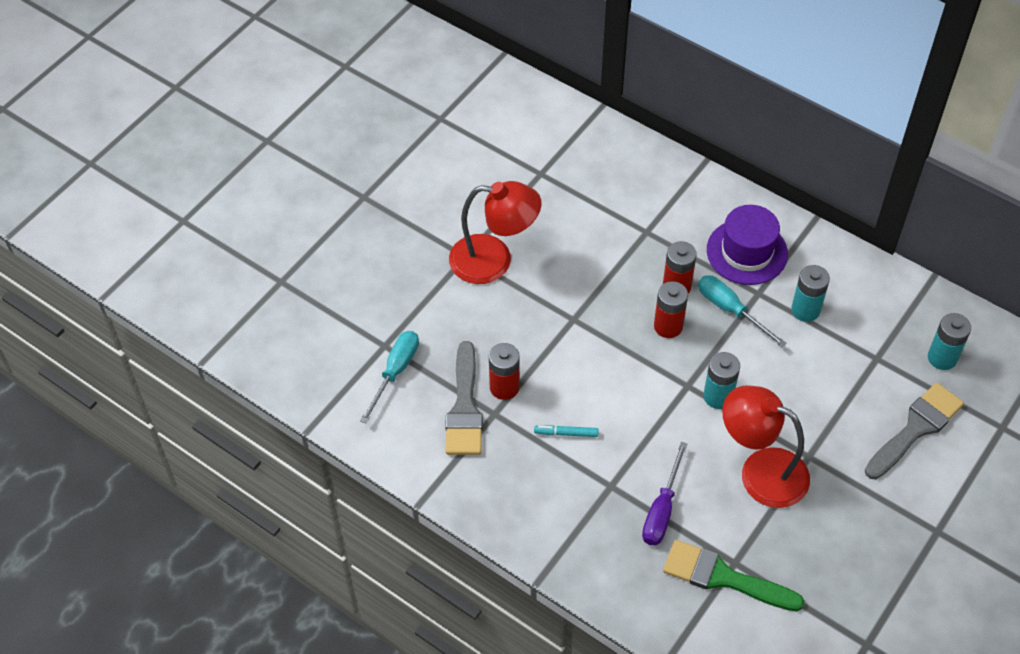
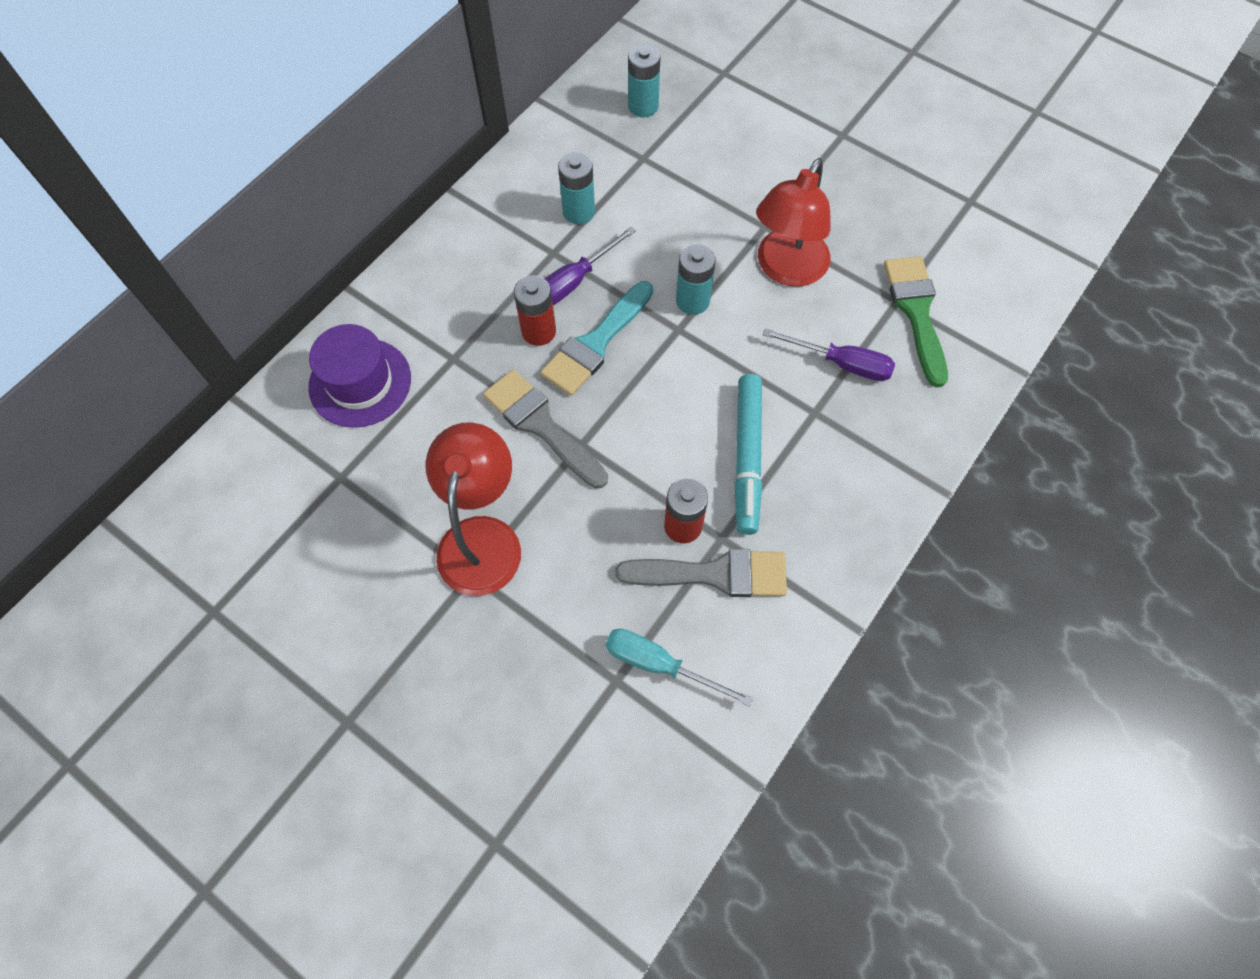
camera: 90 degrees left, 10 degrees up
(566, 433) = (747, 456): turquoise marker -> turquoise marker, size x2.17
(668, 326) = (596, 343): red battery -> turquoise brush
(723, 577) = (916, 312): green brush -> green brush turned 150 degrees clockwise
(730, 310) = (575, 281): turquoise screwdriver -> purple screwdriver
(747, 252) = (494, 259): purple hat -> purple hat (360, 382)
(915, 428) = (728, 137): grey brush -> grey brush (541, 425)

